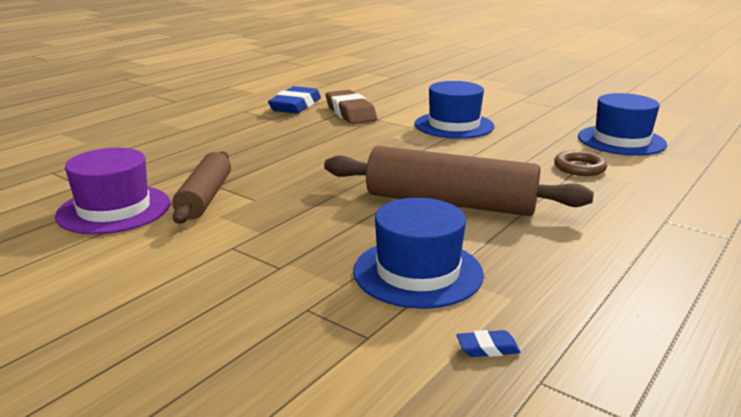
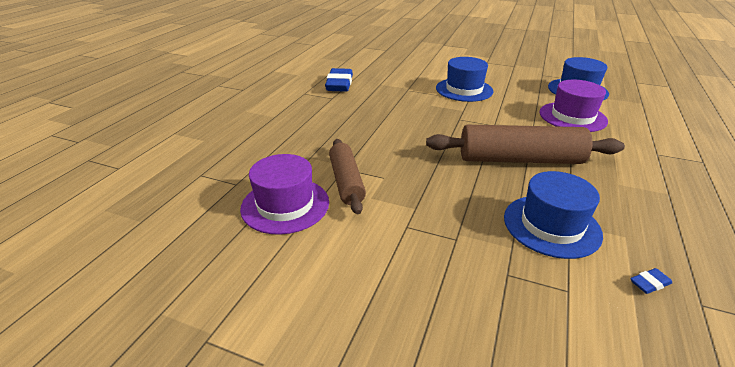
camera: 15 degrees left, 10 degrees up
(350, 113) = (384, 86): brown eraser -> none
(579, 168) = (572, 117): brown ring -> purple hat

